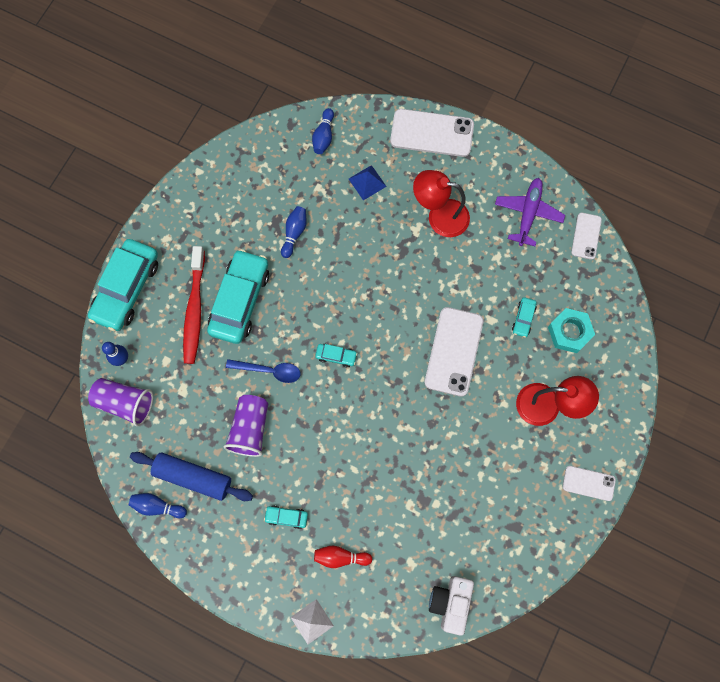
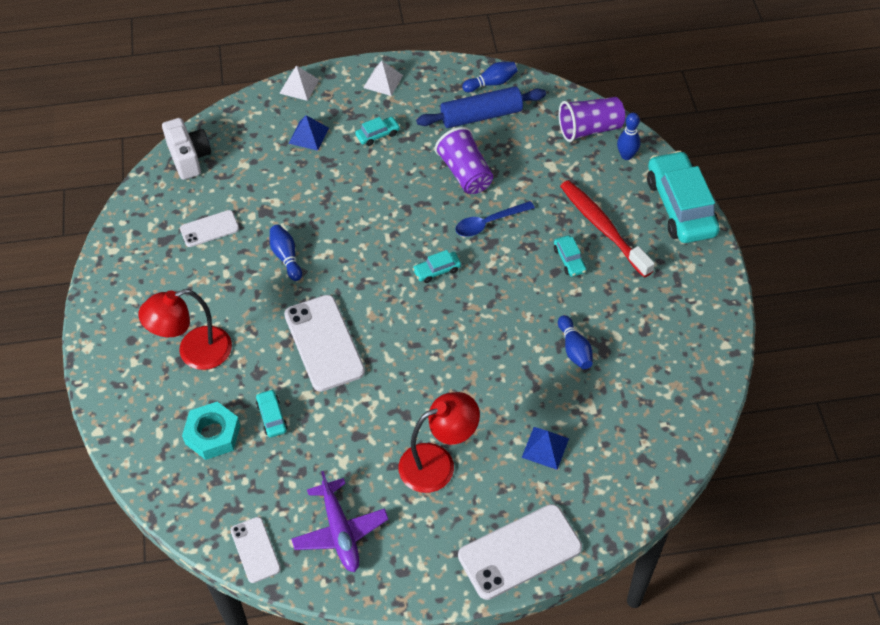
camera: 145 degrees right, 20 degrees down
(240, 300) = (569, 260): turquoise car -> turquoise car, size x0.43
(240, 575) = (383, 81): none -> white pyramid
(323, 136) = (635, 465): blue bowling pin -> blue bowling pin (286, 257)
(340, 557) = (308, 135): red bowling pin -> blue pyramid
(588, 483) = (112, 312): white phone -> white phone (209, 229)

